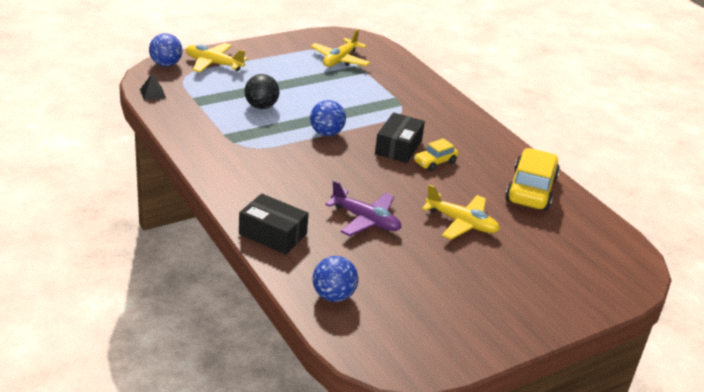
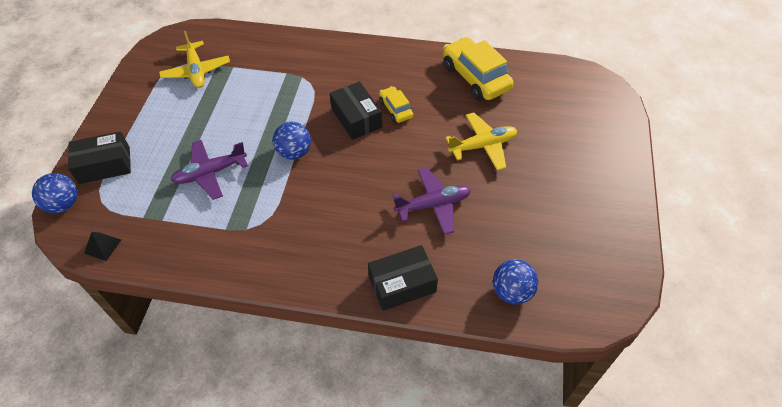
camera: 45 degrees left, 20 degrees up
(213, 64) = (104, 165): yellow plane -> black box
(261, 106) = (210, 173): black ball -> purple plane
(435, 162) = (395, 109): yellow car -> yellow car turned 150 degrees clockwise

